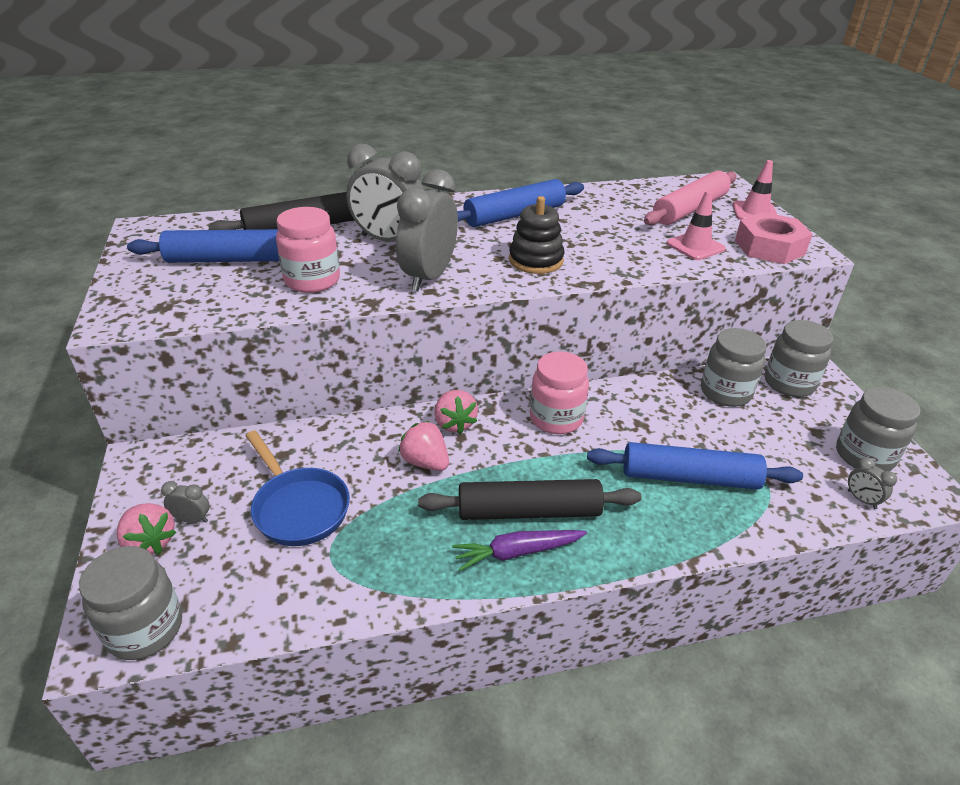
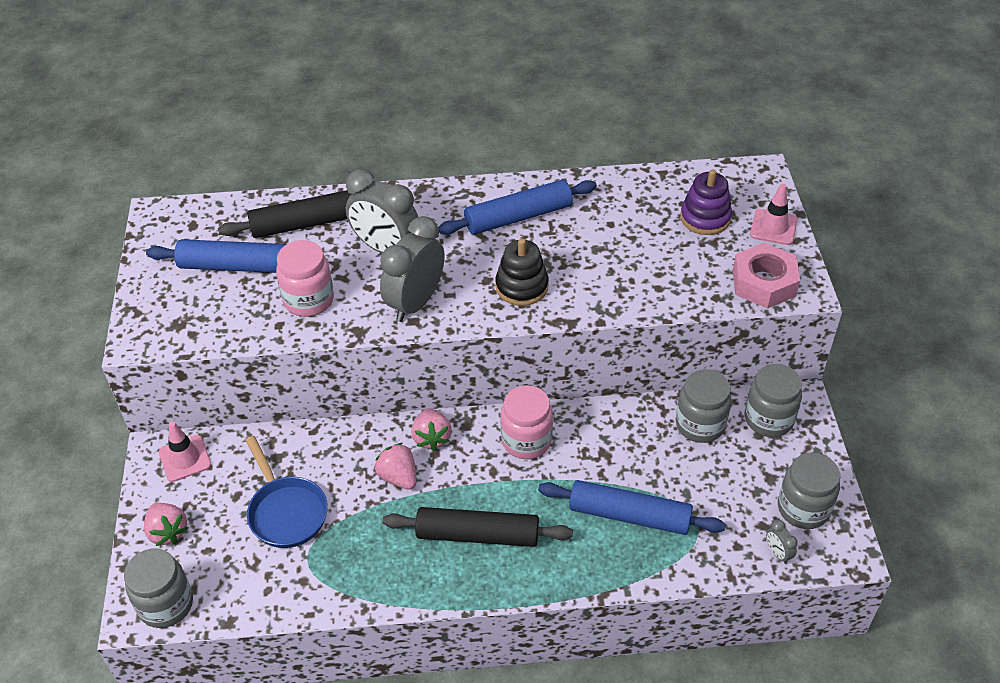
camera: 10 degrees right, 10 degrees up
(192, 519) = (200, 514): grey clock -> none
(517, 552) = (459, 572): purple carrot -> none
(689, 209) = (705, 218): pink rolling pin -> purple stacking toy
(695, 246) = (688, 276): pink traffic cone -> pink traffic cone (185, 458)

